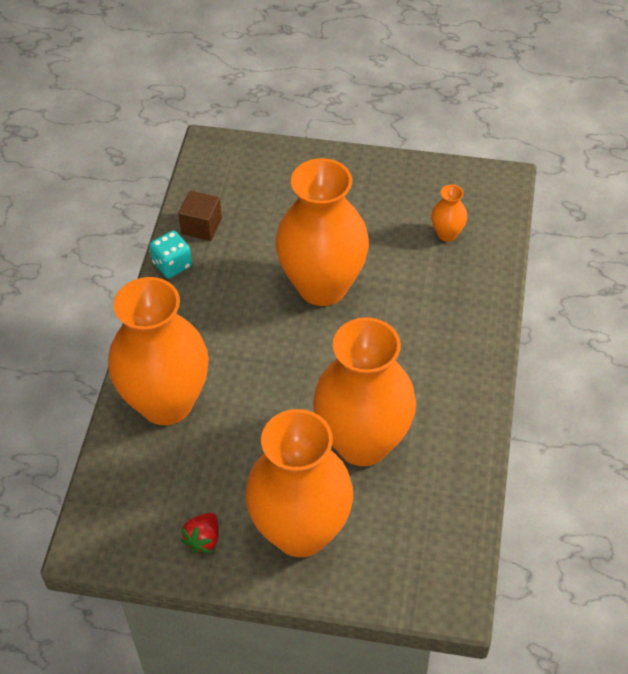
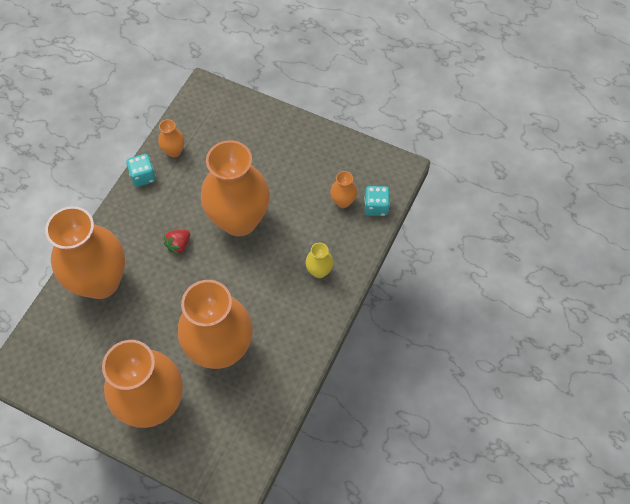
camera: 15 degrees right, 10 degrees up
(201, 226) = (174, 151): brown cube -> orange vase
(203, 539) = (88, 390): red strawberry -> red strawberry (179, 245)
(451, 320) = (319, 271): none -> yellow vase
(491, 230) = (376, 207): none -> turquoise dice

